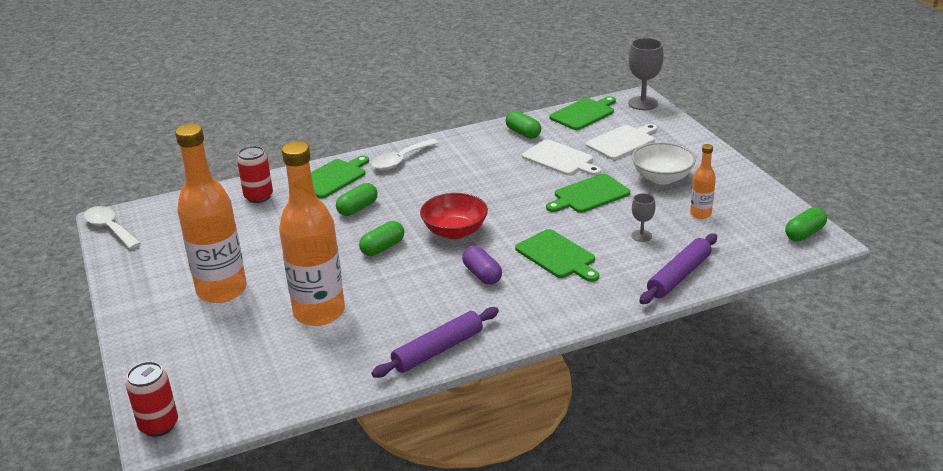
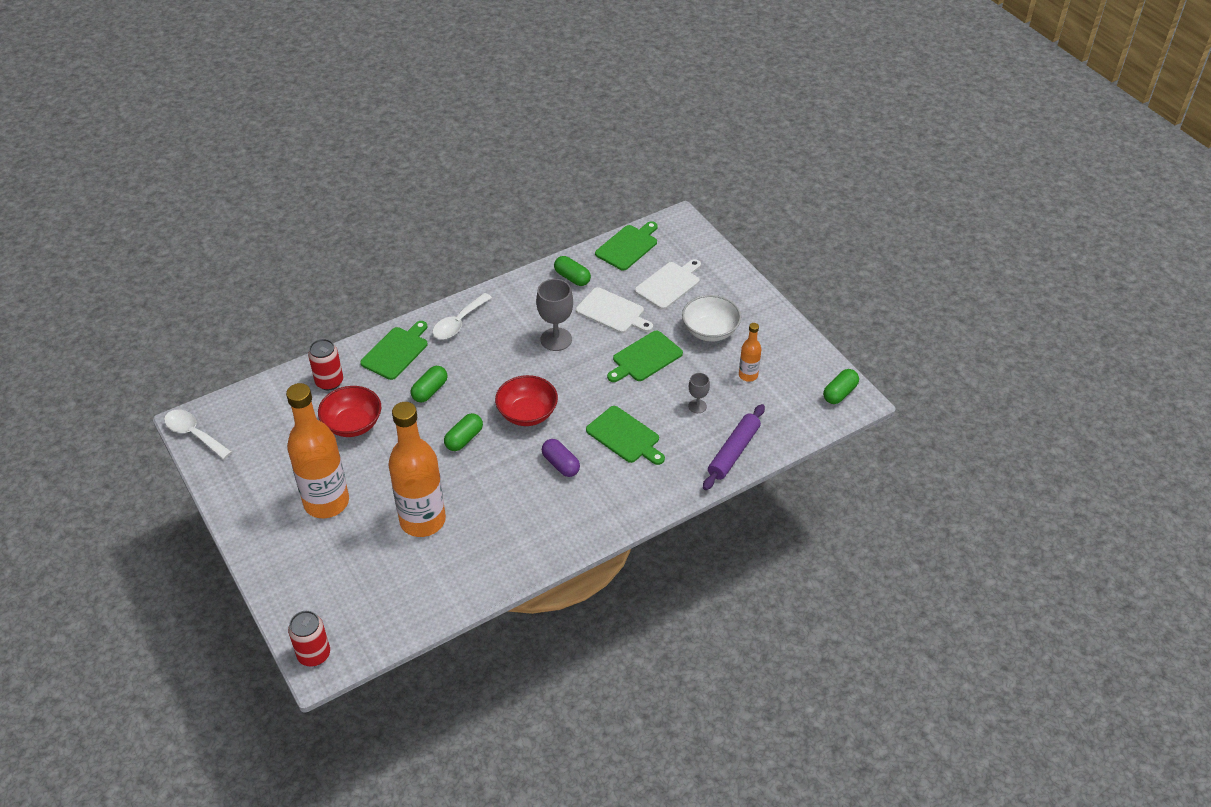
camera: 10 degrees left, 15 degrees up
(271, 230) = (352, 424): none -> red bowl
(438, 350) = (536, 553): purple rolling pin -> none
(643, 103) = (684, 228): grey goblet -> grey goblet (556, 339)

